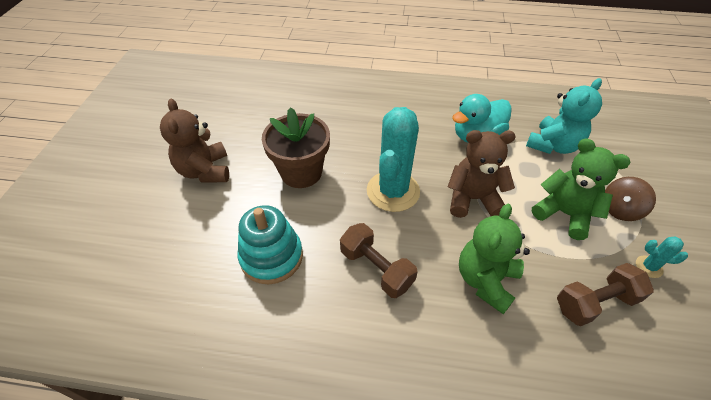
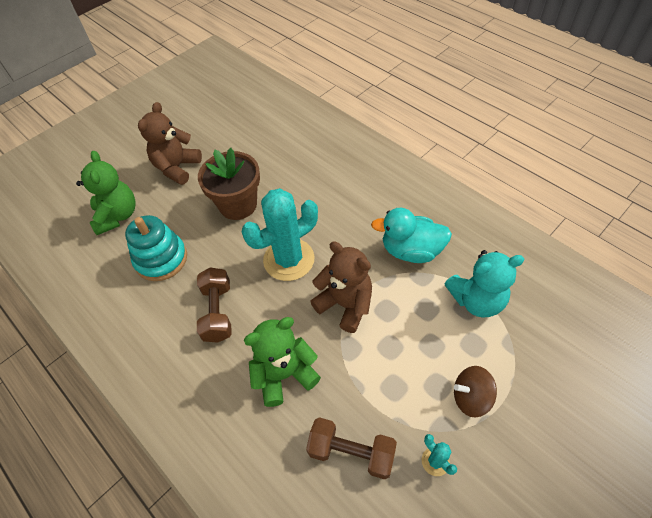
camera: 40 degrees right, 5 degrees up
(564, 214) = (411, 366): green teddy bear -> green teddy bear (117, 216)

